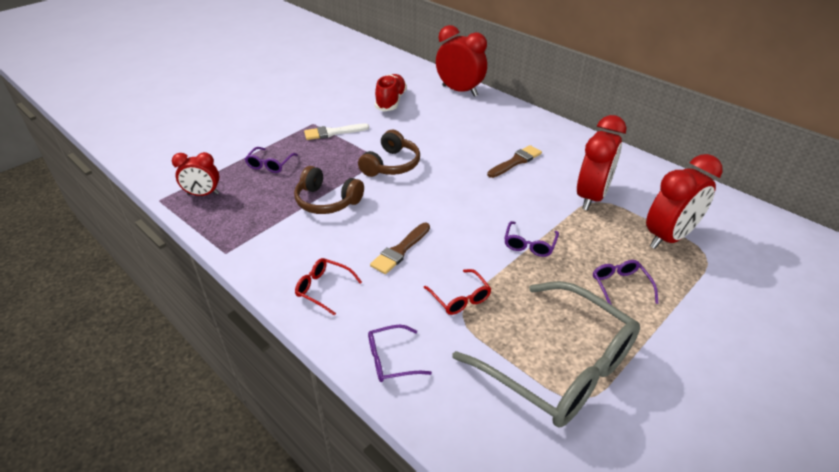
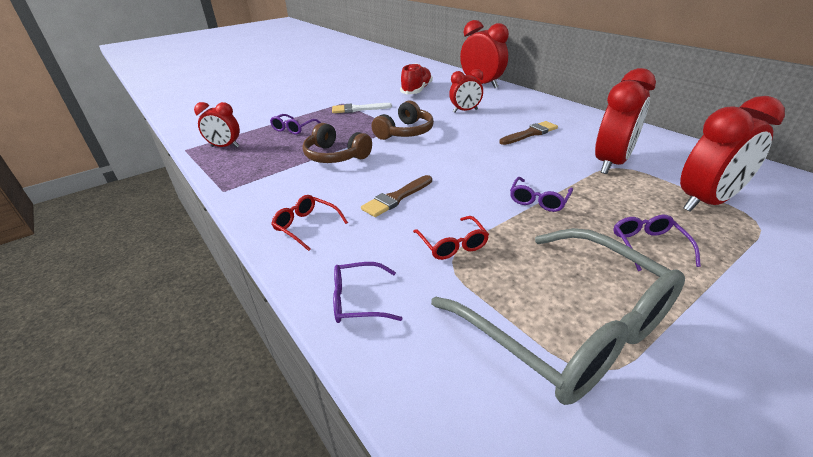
camera: 10 degrees right, 5 degrees down
(448, 131) = (465, 111): none -> red clock

